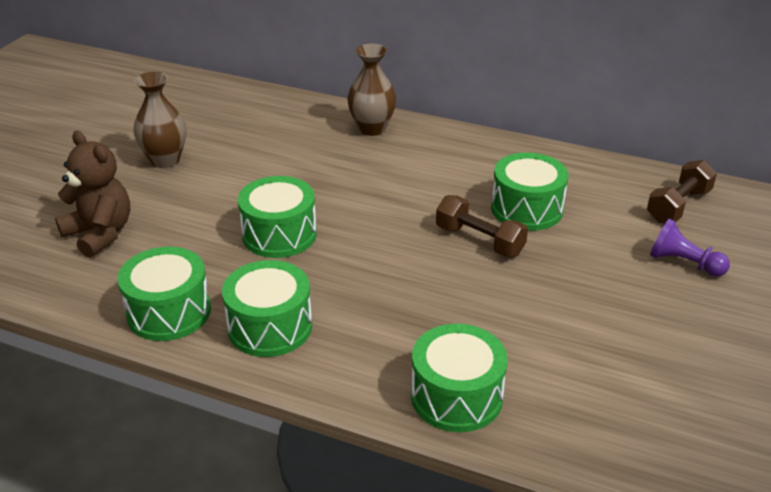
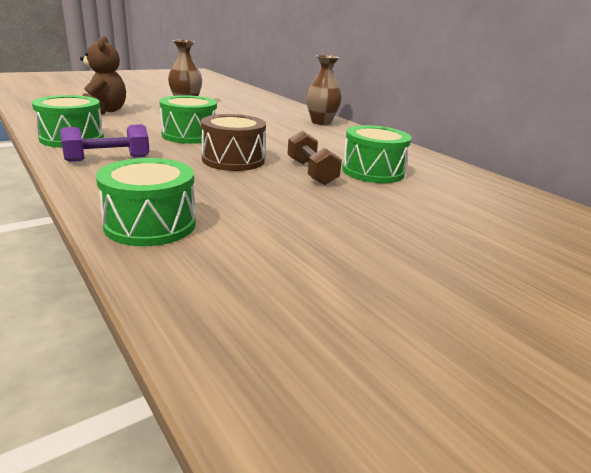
camera: 30 degrees right, 10 degrees down
(270, 327) = (108, 159): green drum -> purple dumbbell
(387, 259) = (233, 160): none -> brown drum
(678, 206) = (514, 206): brown dumbbell -> none
(683, 263) = (474, 233): purple pawn -> none

